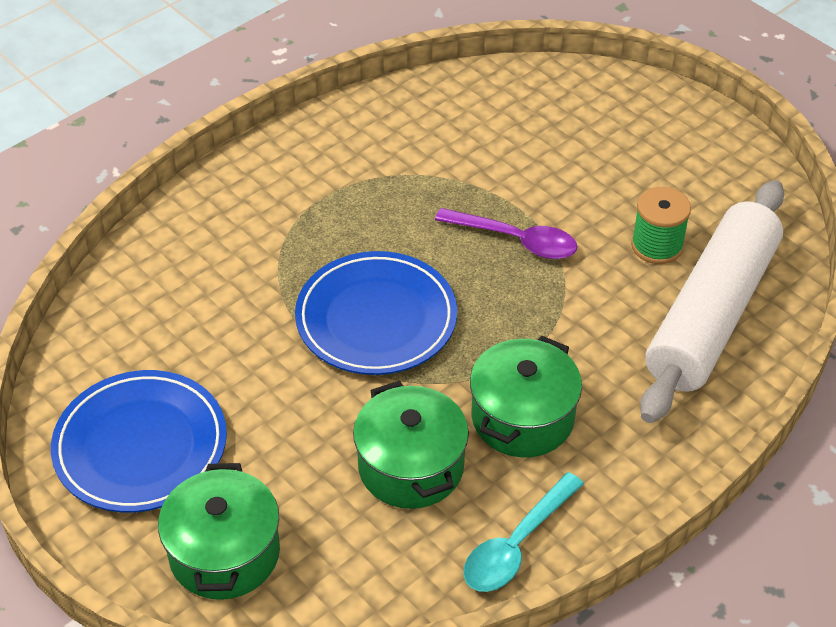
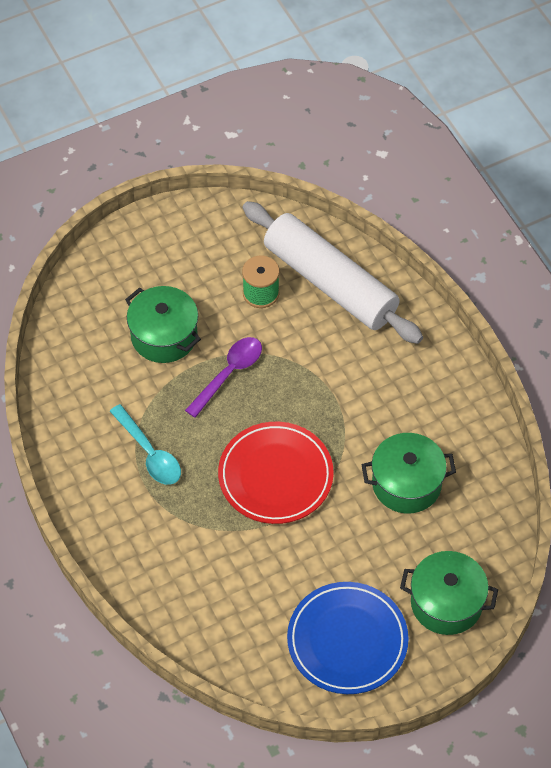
camera: 75 degrees left, 10 degrees up
(376, 318) = (275, 476): blue plate -> red plate
(516, 544) = (479, 441): turquoise spoon -> turquoise spoon (149, 453)
(522, 417) = (385, 412): green pot -> green pot (164, 336)

